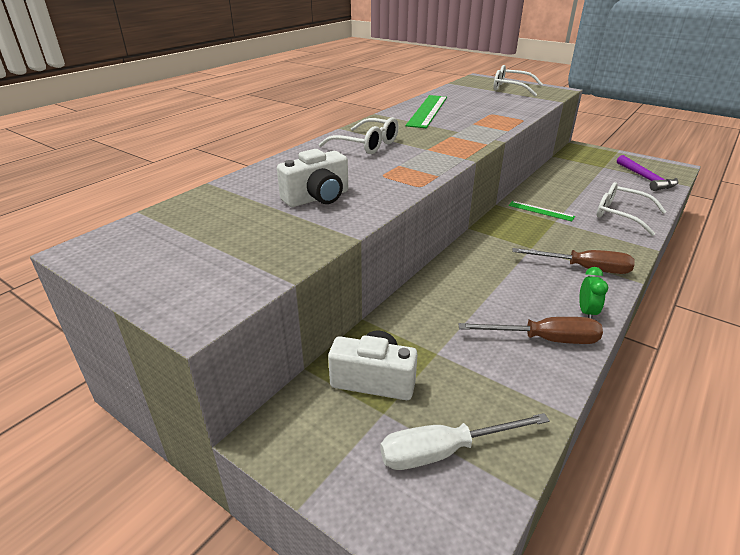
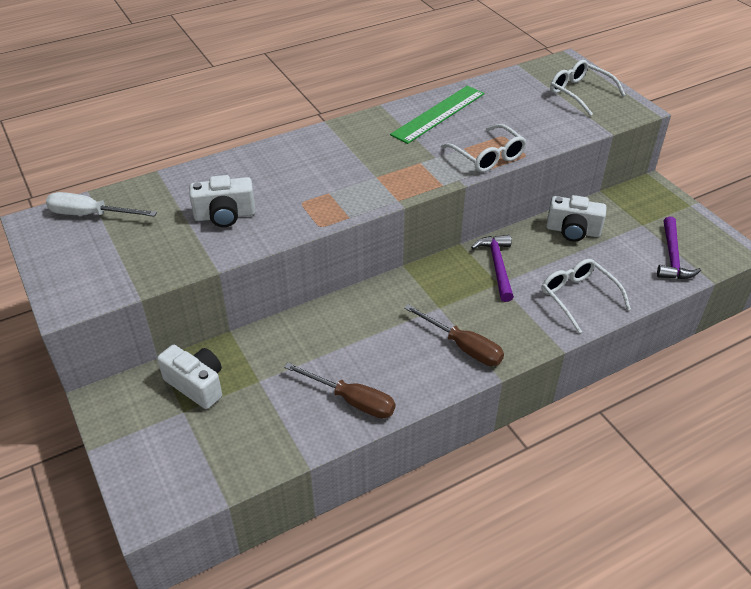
camera: 25 degrees right, 10 degrees up
(367, 145) = (326, 155): white glasses -> white glasses (488, 156)
(444, 451) = (199, 453): white screwdriver -> white screwdriver (90, 215)
(541, 211) = (497, 266): green ruler -> purple hammer
(565, 179) = (572, 231): none -> white camera
(586, 312) = (414, 390): green clock -> none

